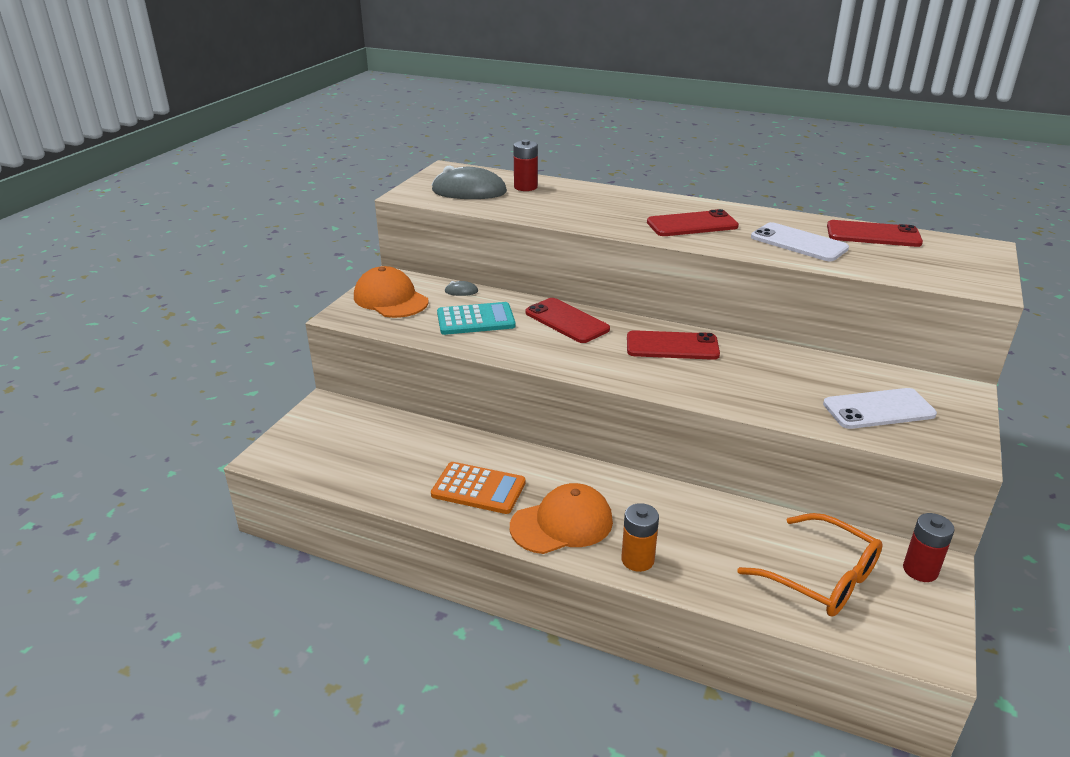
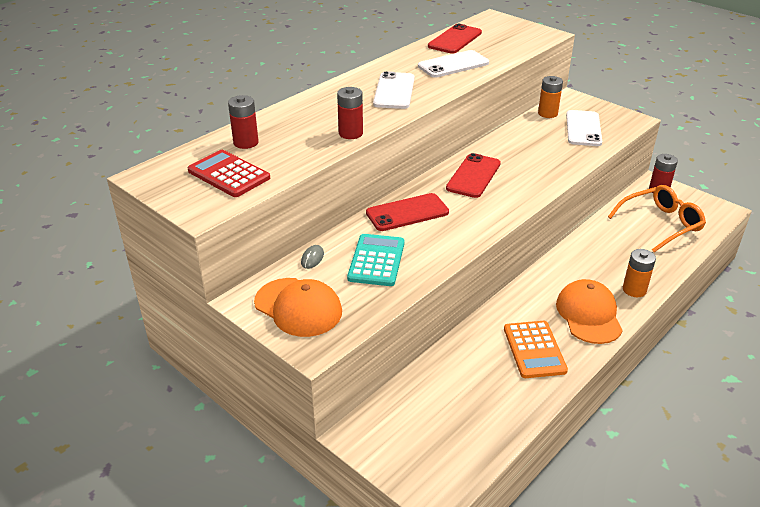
camera: 70 degrees left, 5 degrees up
(390, 299) = (298, 307): orange cap -> orange cap turned 120 degrees counterclockwise
(469, 191) = (229, 174): grey mouse -> red calculator
(478, 489) = (534, 350): orange calculator -> orange calculator turned 135 degrees clockwise
(580, 220) = (350, 133): none -> red battery
(692, 224) = (394, 91): red phone -> white phone
(888, 377) = (547, 113): none -> orange battery

